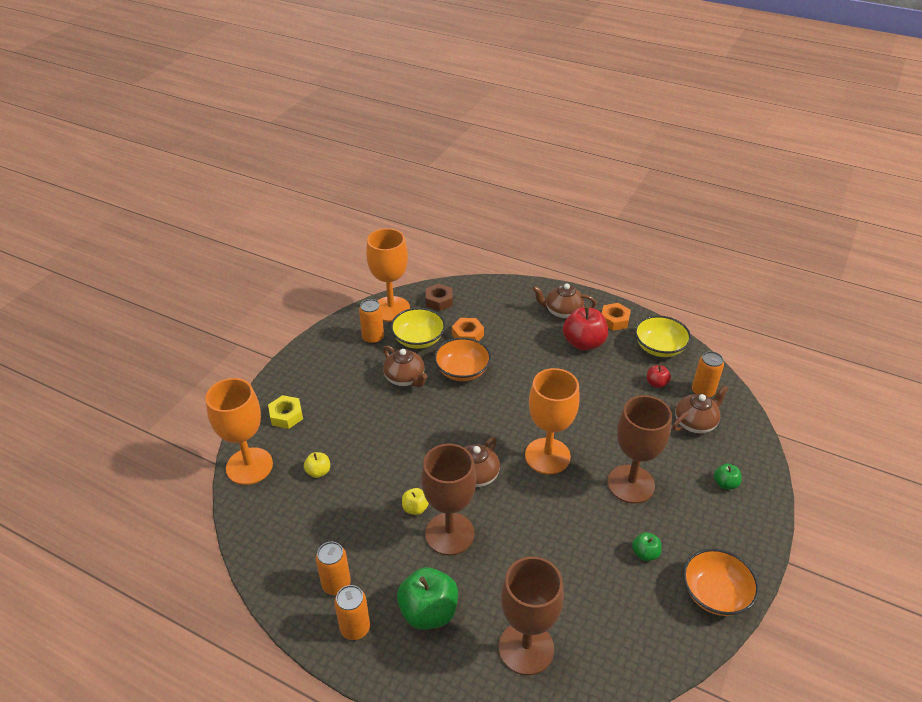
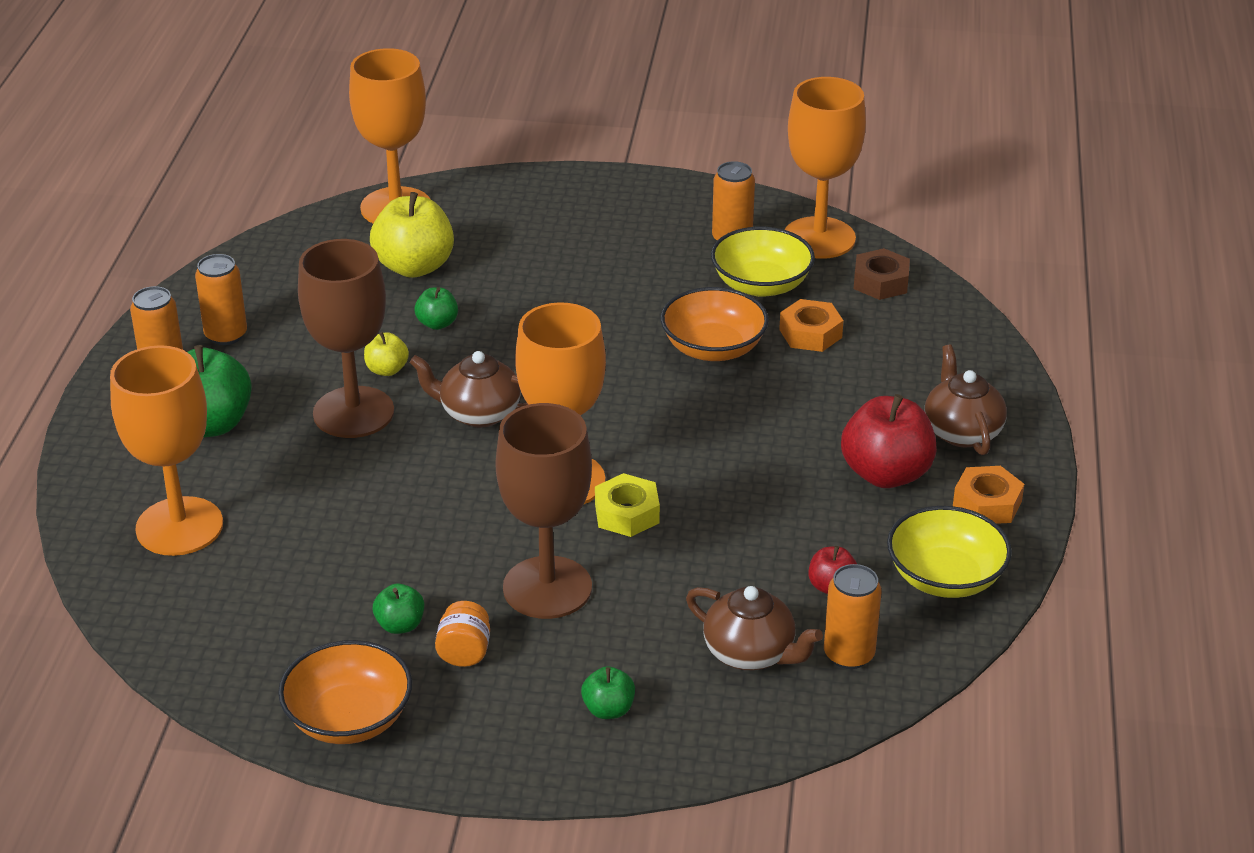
camera: 70 degrees right, 5 degrees down
(286, 415) = (508, 209): yellow nut -> yellow nut (627, 513)
(318, 472) = (414, 267): yellow apple -> yellow apple, size x1.98
(382, 474) = (437, 323): none -> green apple
(405, 378) = (656, 294): brown teapot -> none
(526, 648) = (179, 526): brown goblet -> orange goblet
(672, 530) = (464, 652): none -> orange jar

